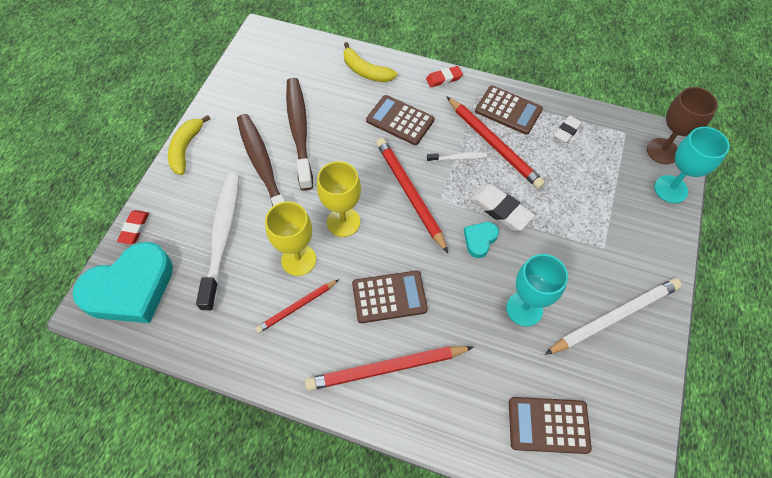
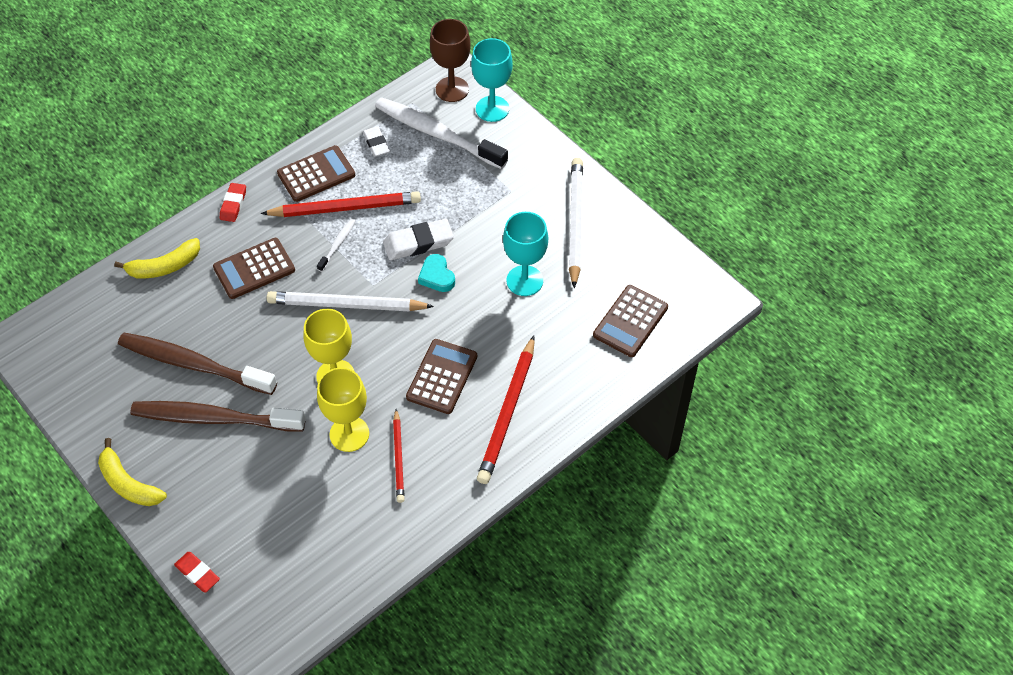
camera: 60 degrees left, 5 degrees down
(130, 288) = (270, 602): turquoise heart -> none
(222, 238) = (273, 492): white toothbrush -> white toothbrush (438, 134)
(410, 194) = (346, 305): red pencil -> white pencil

